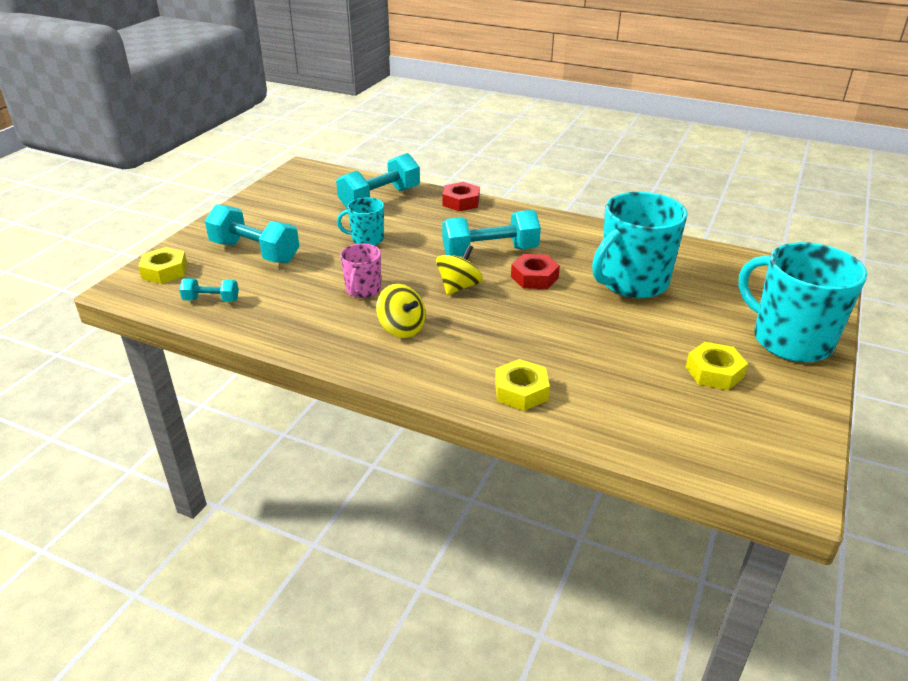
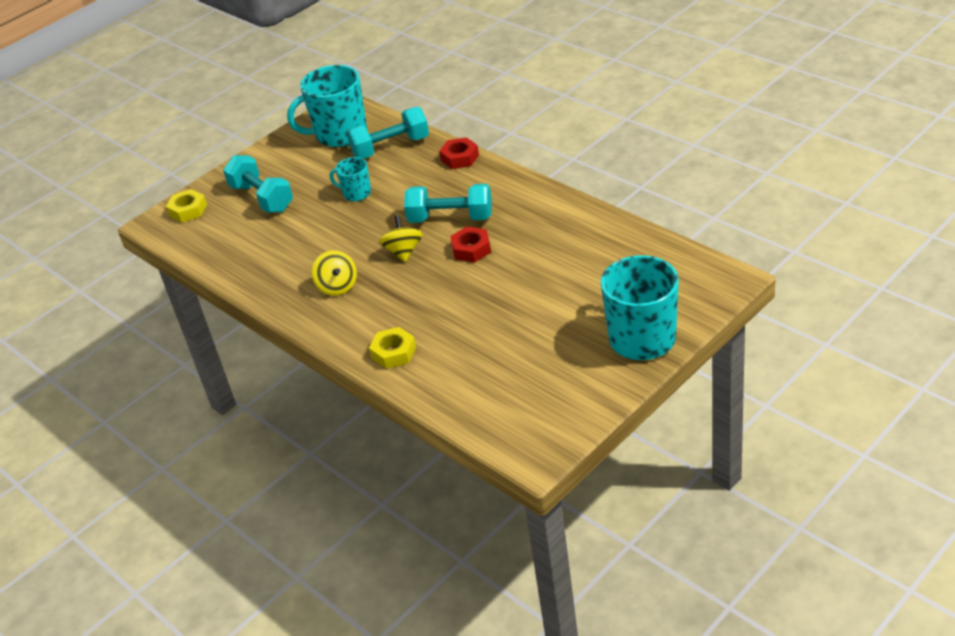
camera: 25 degrees right, 5 degrees up
(211, 300) = (211, 242): turquoise dumbbell -> none
(363, 290) = (327, 246): pink mug -> none
(459, 287) = (403, 252): yellow spinning top -> yellow spinning top turned 60 degrees counterclockwise
(632, 282) = (551, 264): turquoise mug -> turquoise mug (340, 134)
(714, 372) = (553, 358): yellow nut -> none

